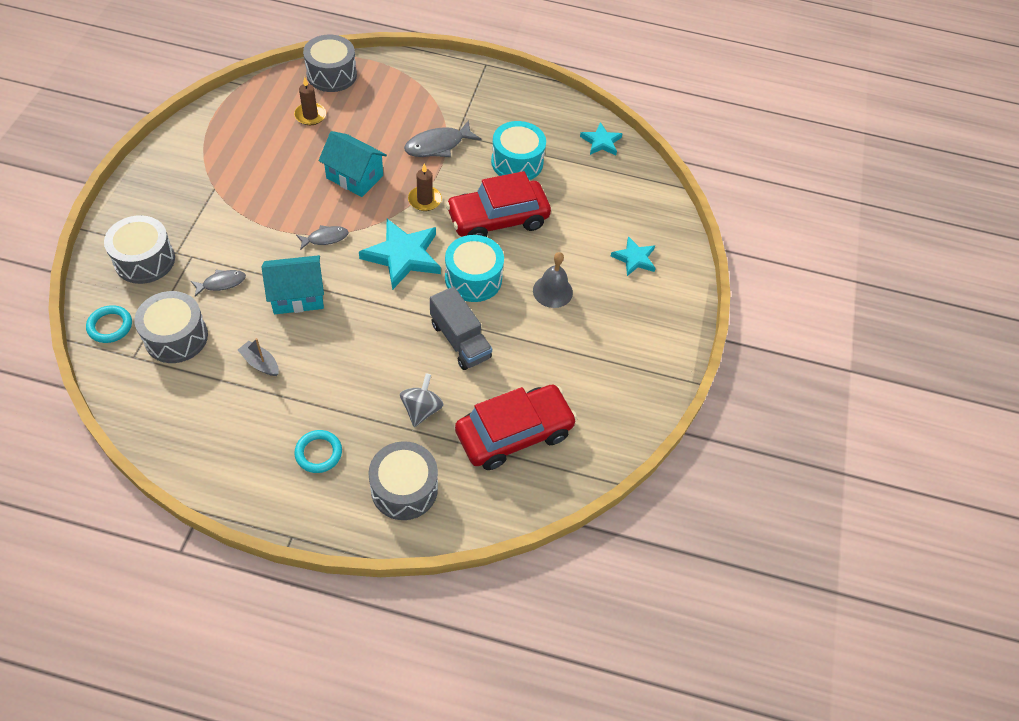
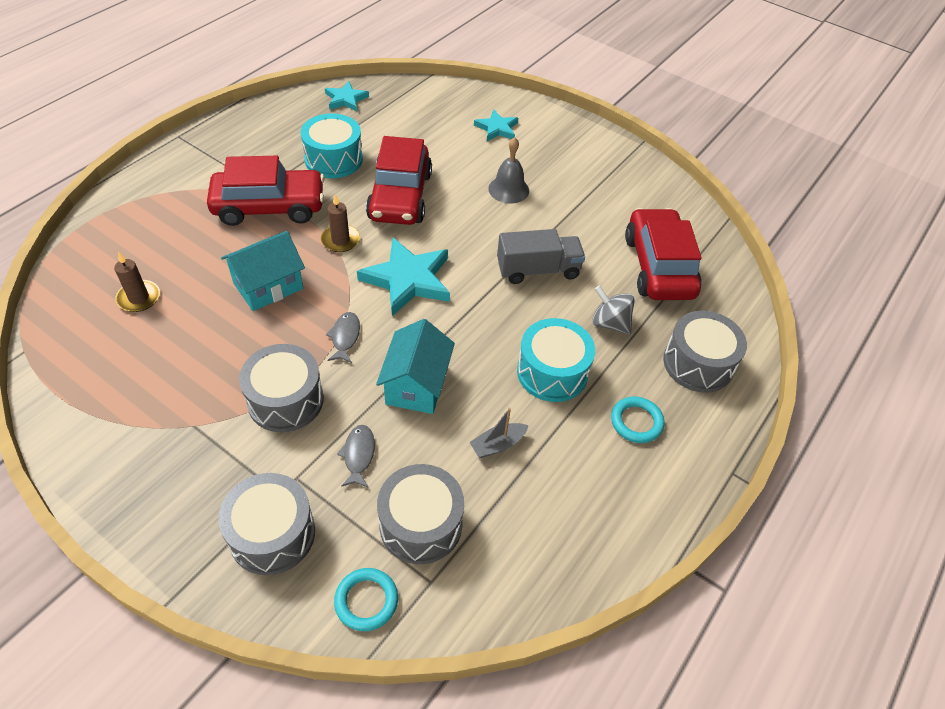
camera: 65 degrees left, 5 degrees down
(331, 75) = (85, 260): grey drum -> grey drum (285, 400)
(438, 145) = (269, 207): grey fish -> red car
(473, 278) = (466, 237): turquoise drum -> turquoise drum (552, 372)

